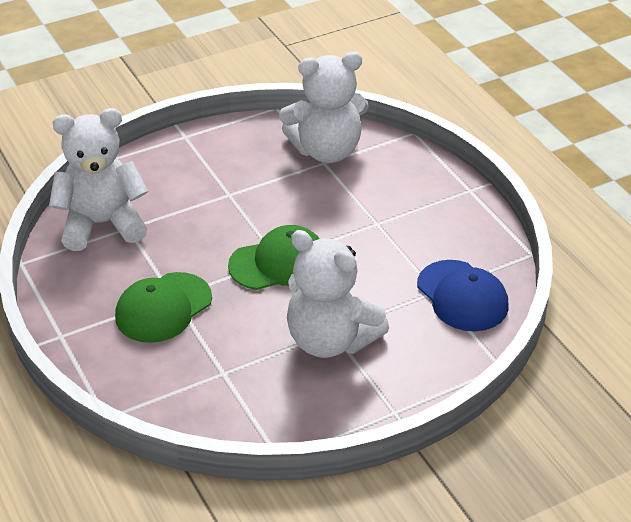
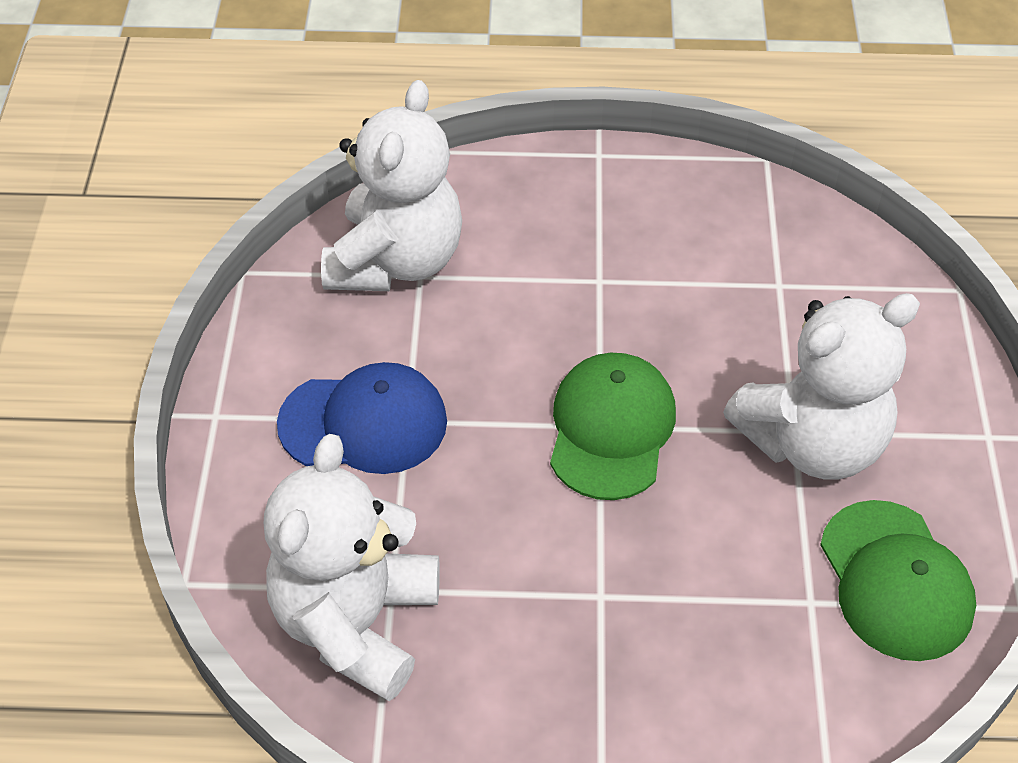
camera: 60 degrees left, 10 degrees up
(163, 308) = (621, 619): green cap -> green cap (895, 580)
(462, 296) = (805, 263): blue cap -> blue cap (363, 423)

